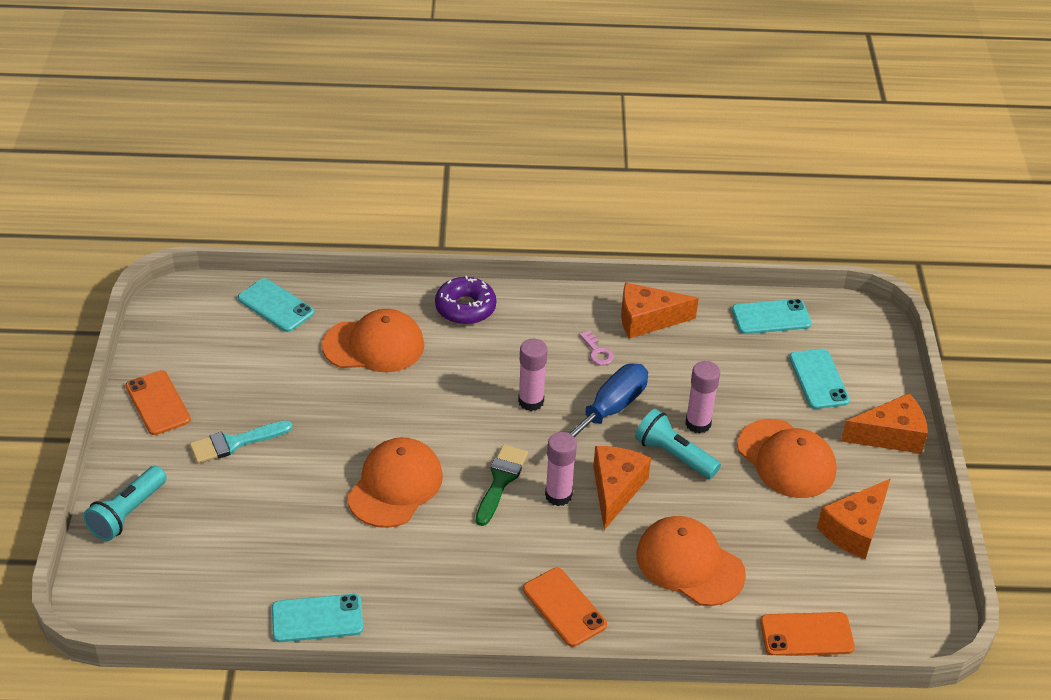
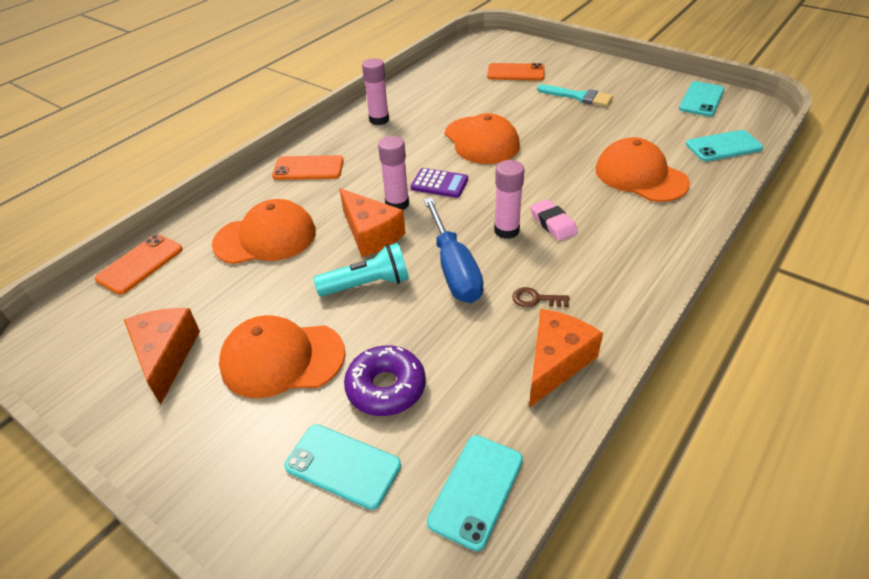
camera: 130 degrees right, 0 degrees up
(128, 513) = (550, 56): turquoise flashlight -> none
(158, 403) = (640, 81): orange phone -> orange phone (515, 72)
(234, 443) = (579, 97): turquoise brush -> turquoise brush turned 105 degrees clockwise
(317, 618) = (410, 88): turquoise phone -> turquoise phone (701, 99)
(374, 345) = (640, 176): orange cap -> orange cap turned 105 degrees clockwise
(465, 308) = (660, 240): purple donut -> purple donut (386, 387)
(496, 376) = (553, 223): none -> pink eraser
(500, 481) = (439, 183): green brush -> purple calculator
(597, 352) = (536, 299): pink key -> brown key
(698, 423) = (384, 320): pink glue stick -> pink glue stick (379, 120)
(890, 435) = (209, 475): orange cheese -> none

